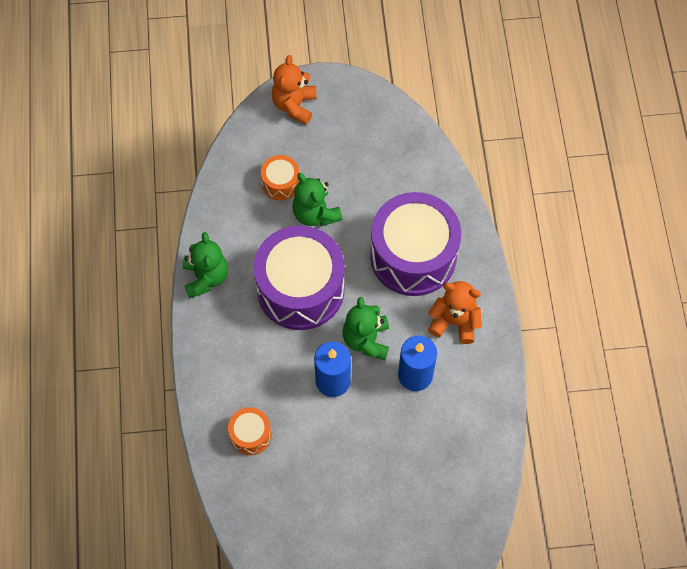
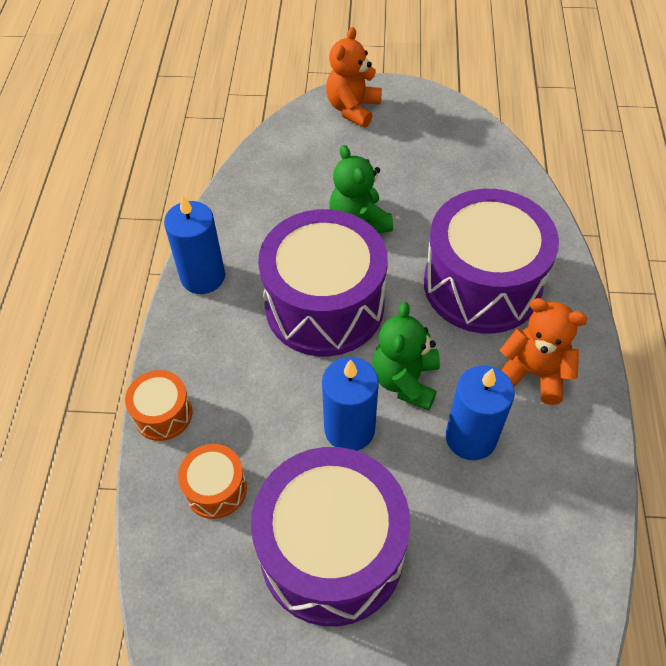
camera: 10 degrees right, 10 degrees down
(206, 277) = (203, 277): green teddy bear -> blue candle
(281, 183) = (321, 184): orange drum -> orange drum (163, 414)
(334, 464) = (332, 551): none -> purple drum

